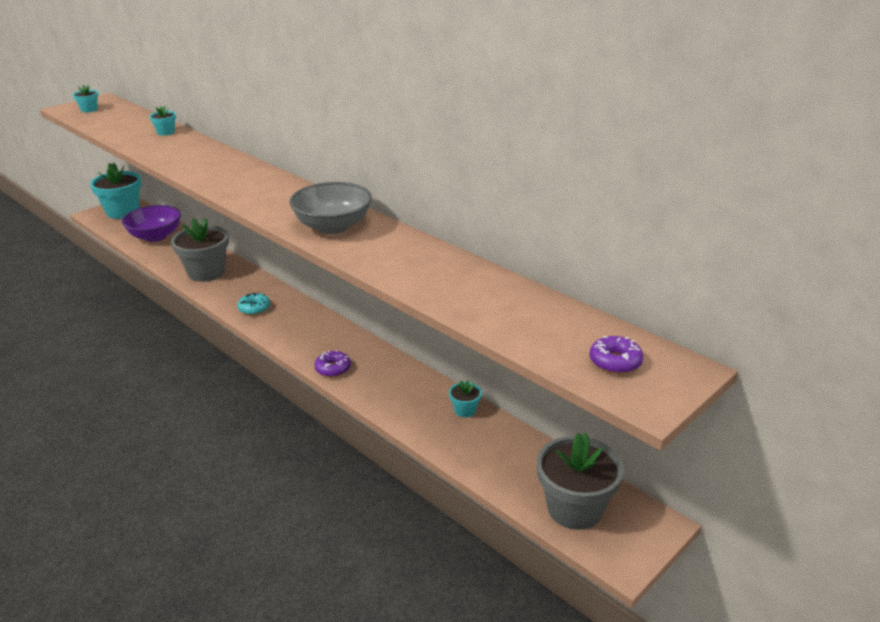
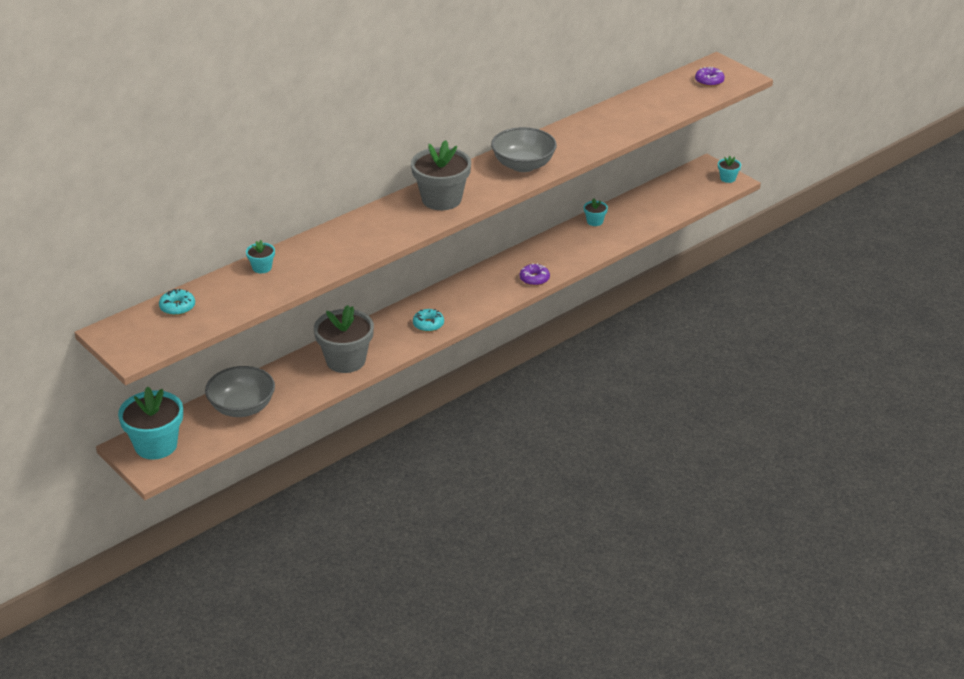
camera: 85 degrees left, 5 degrees up
(89, 110) = (149, 335): turquoise flower pot -> turquoise flower pot (727, 178)
(122, 113) = (177, 307): none -> turquoise donut
(155, 236) = (242, 407): purple bowl -> grey bowl
(574, 508) = (693, 190): grey flower pot -> grey flower pot (441, 199)

